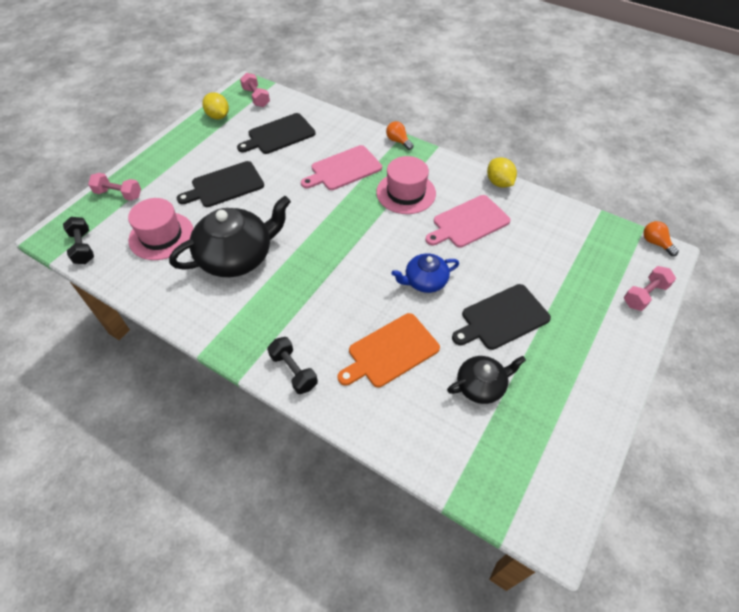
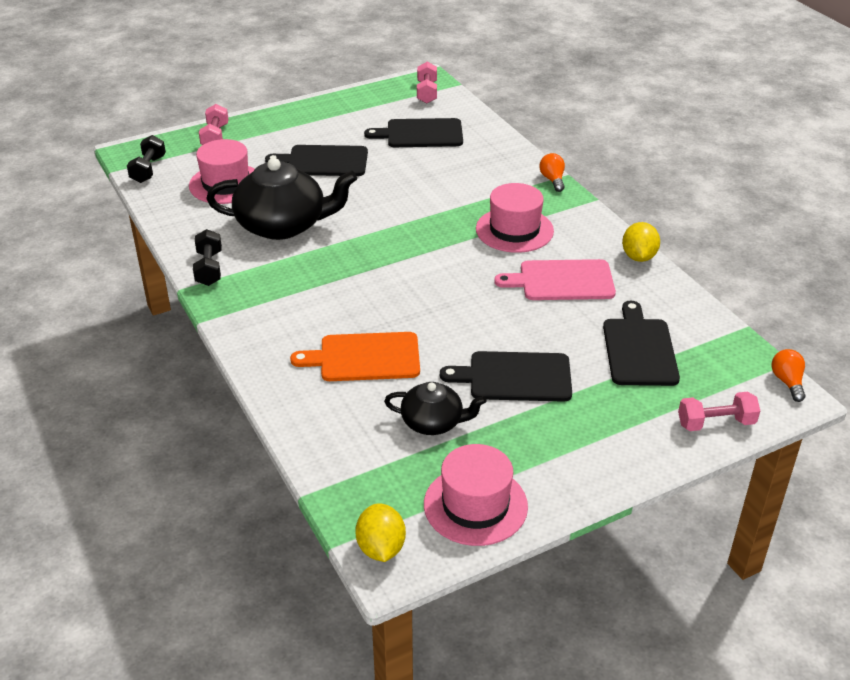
camera: 30 degrees right, 15 degrees down
(119, 194) = (215, 137): pink dumbbell -> pink dumbbell turned 45 degrees clockwise
(218, 116) = (370, 98): yellow lemon -> yellow lemon (381, 548)
(293, 371) = (255, 335): black dumbbell -> black dumbbell (209, 268)
(343, 169) = (463, 186): pink cutting board -> none
(425, 281) = (459, 314): blue teapot -> none
(557, 257) = (639, 349): none -> black cutting board
(564, 444) = (475, 505): none -> pink hat

